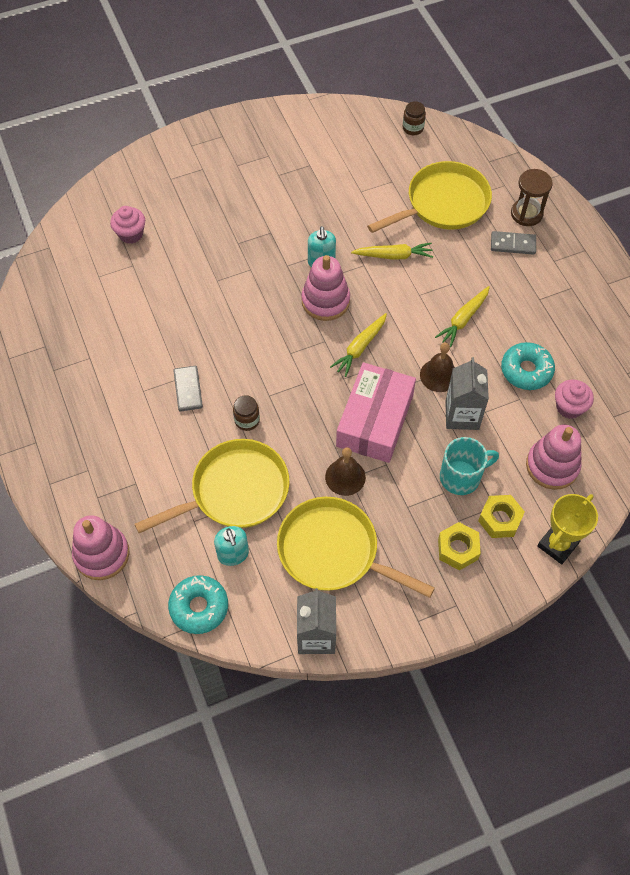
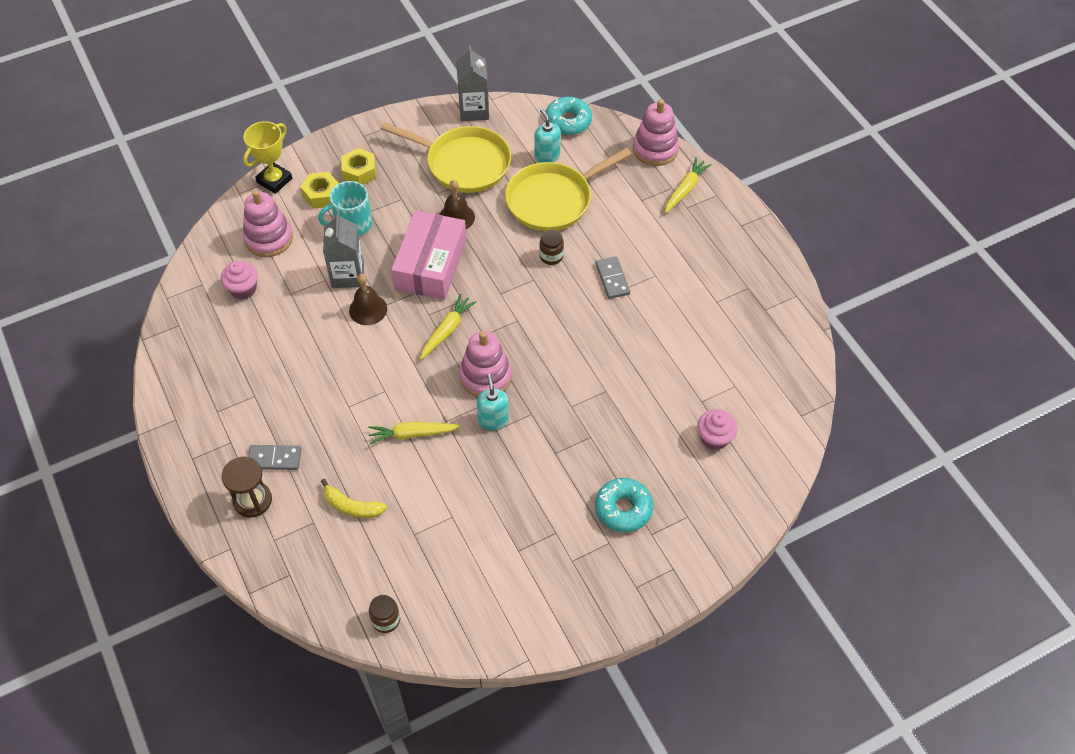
camera: 175 degrees right, 5 degrees down
(443, 204) = (352, 506): yellow pan -> yellow banana
(463, 319) = (339, 367): yellow carrot -> yellow carrot (685, 189)
(526, 370) = (280, 320): turquoise donut -> turquoise donut (623, 509)

